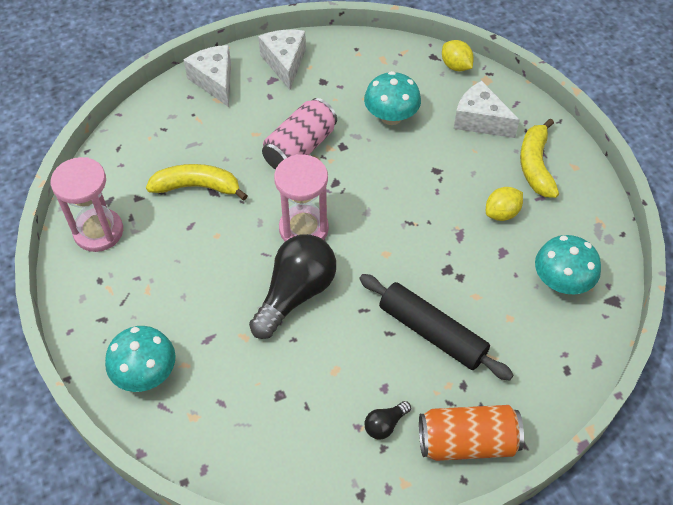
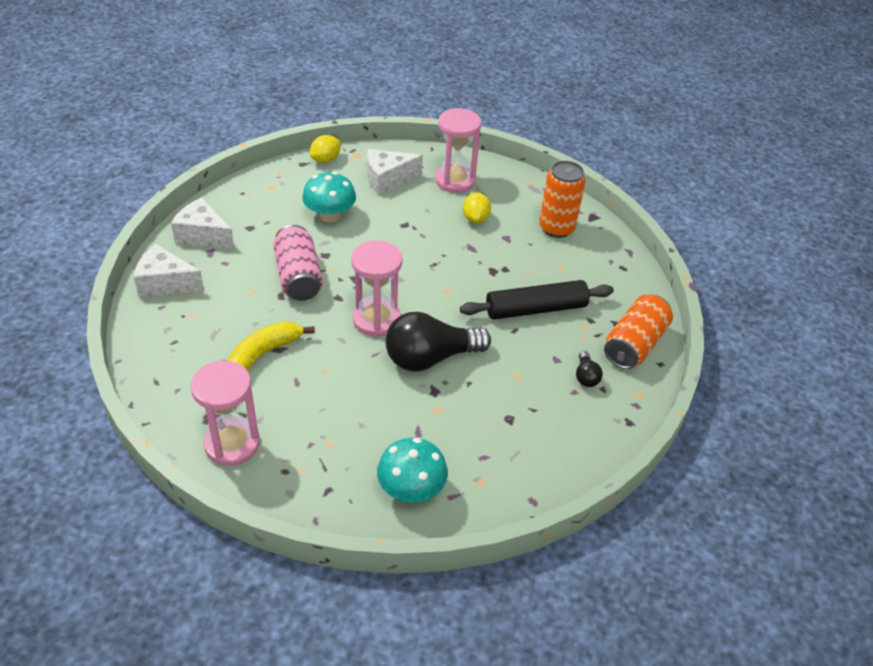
camera: 55 degrees left, 10 degrees down
(296, 293) = (430, 358): black light bulb -> black light bulb turned 90 degrees counterclockwise
(456, 66) = (326, 159): yellow lemon -> yellow lemon turned 45 degrees counterclockwise
(535, 165) = (455, 180): yellow banana -> pink hourglass
(561, 281) = (556, 228): turquoise mushroom -> orange can

